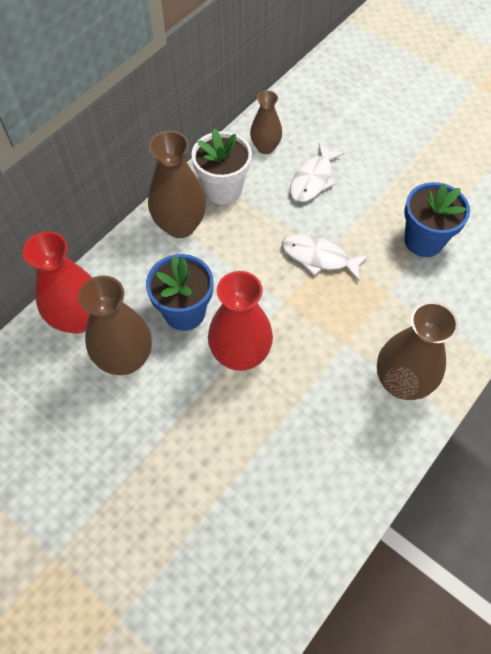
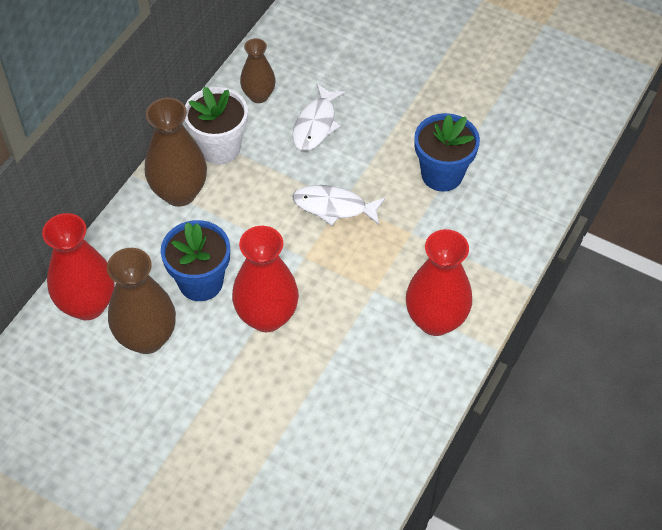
camera: 10 degrees left, 5 degrees down
(401, 382) = (435, 320): brown vase -> red vase

